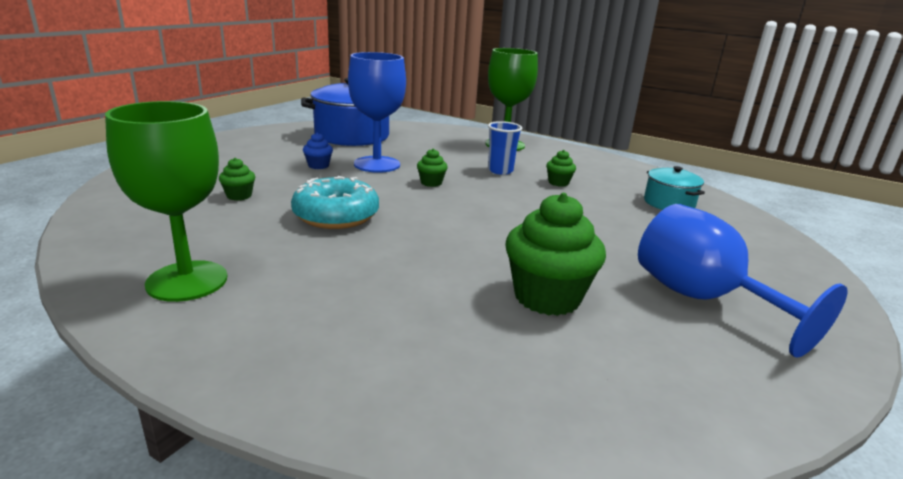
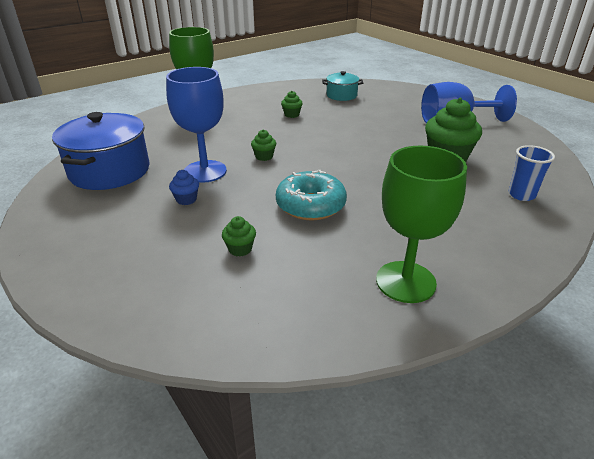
camera: 65 degrees left, 10 degrees up
(500, 171) = (256, 127): blue cup -> blue cup (521, 195)

